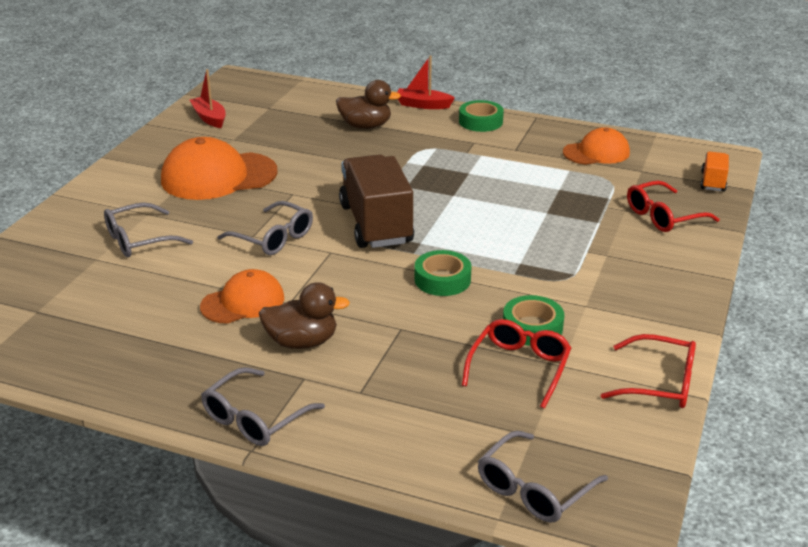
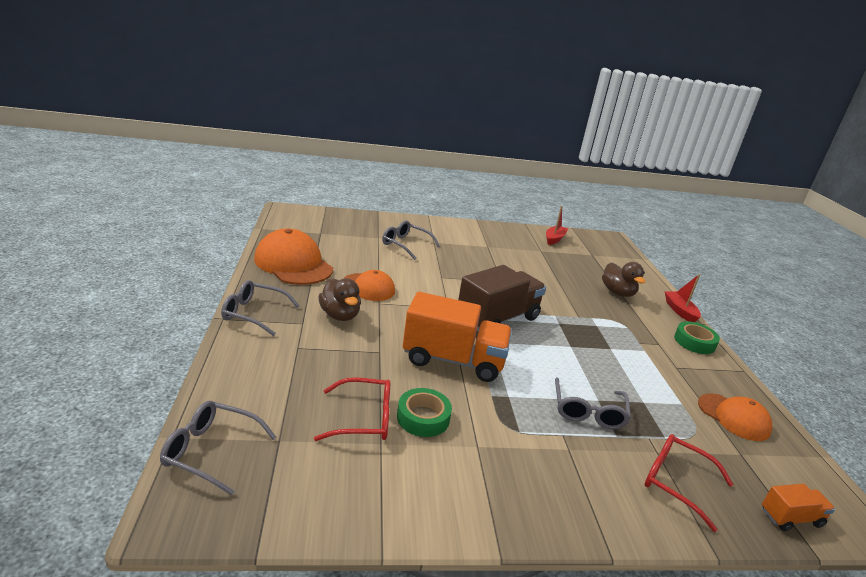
camera: 60 degrees right, 5 degrees down
(218, 176) = (494, 254): orange cap -> orange cap (293, 264)
(273, 238) = (445, 284): grey glasses -> grey glasses (588, 411)
(442, 279) = (453, 360): green tape -> orange truck
(660, 383) = (388, 516): red glasses -> none

